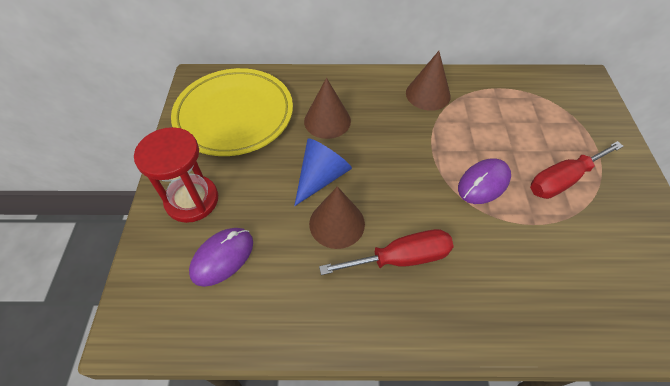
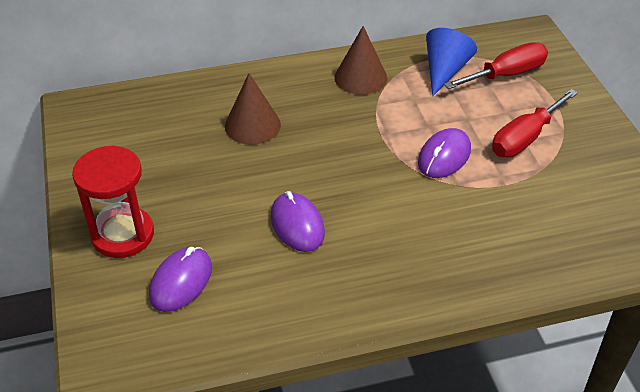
camera: 15 degrees left, 10 degrees down
(234, 115) = (138, 139): yellow plate -> none
(321, 177) = (265, 184): blue cone -> blue cone (444, 71)
(337, 223) = (297, 225): brown cone -> purple mouse
(401, 258) = (376, 243): red screwdriver -> red screwdriver (506, 74)

